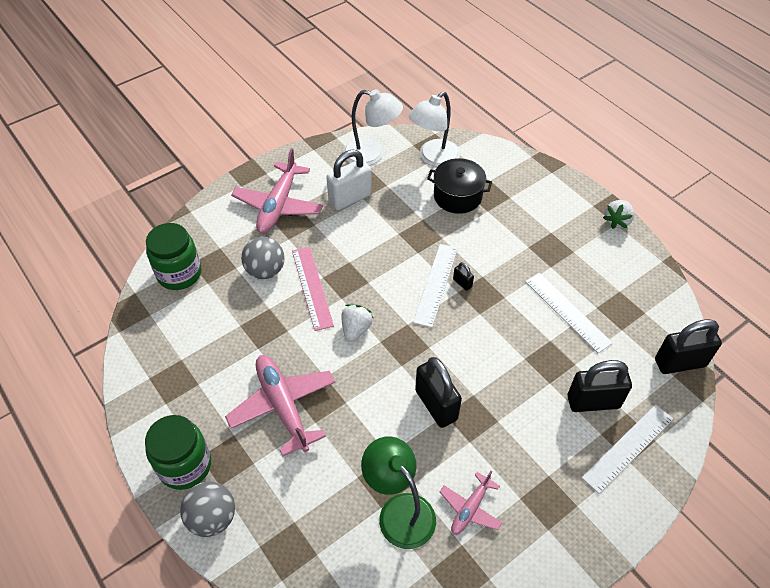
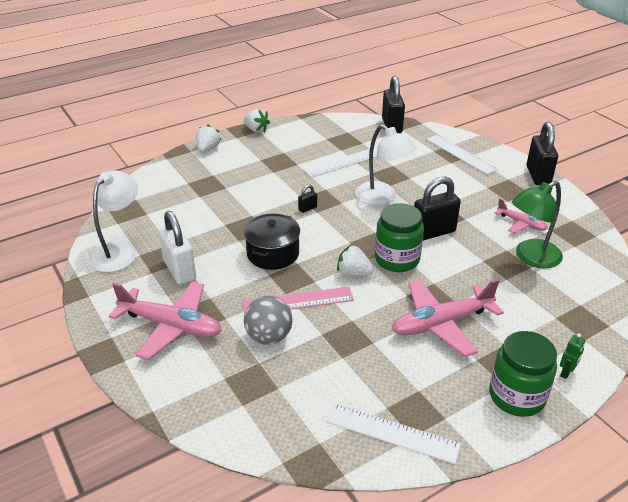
camera: 85 degrees left, 15 degrees down
(179, 274) = (258, 416): green jar -> green jar (397, 259)
(212, 518) = (566, 372): grey ball -> green robot
(433, 158) = (144, 212): white lamp -> white lamp (382, 198)
(436, 284) = (306, 223): white ruler -> white ruler (392, 432)
(457, 196) = (202, 202): black pot -> black pot (273, 253)
(560, 185) = (208, 149): none -> white strawberry
(593, 402) = (425, 162): black padlock -> black padlock (538, 175)

